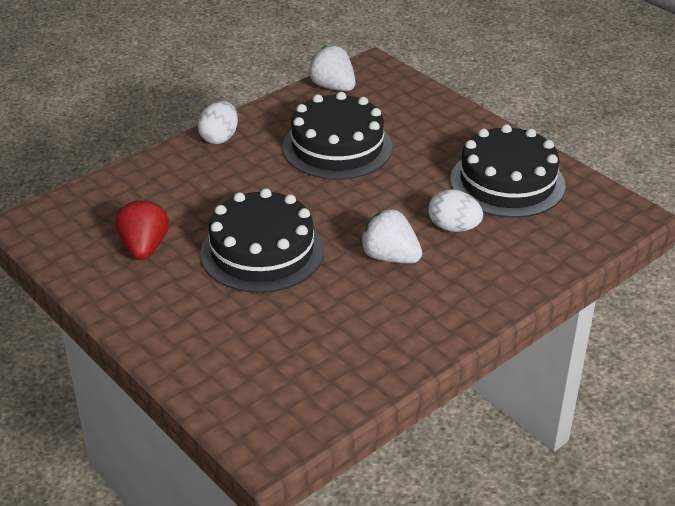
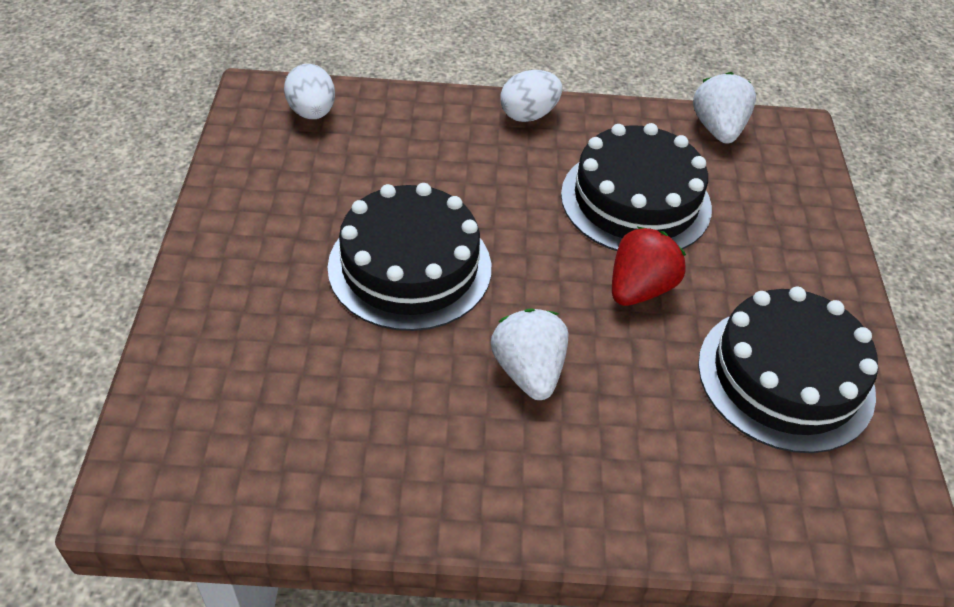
camera: 40 degrees right, 10 degrees up
(144, 247) = (313, 185): red strawberry -> red strawberry (639, 289)
(453, 228) = (646, 388): white egg -> white egg (312, 112)

